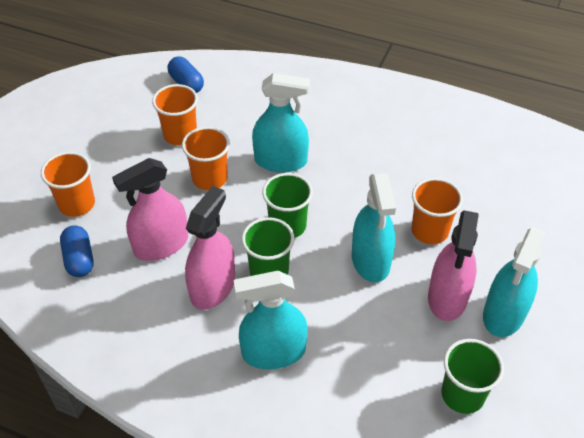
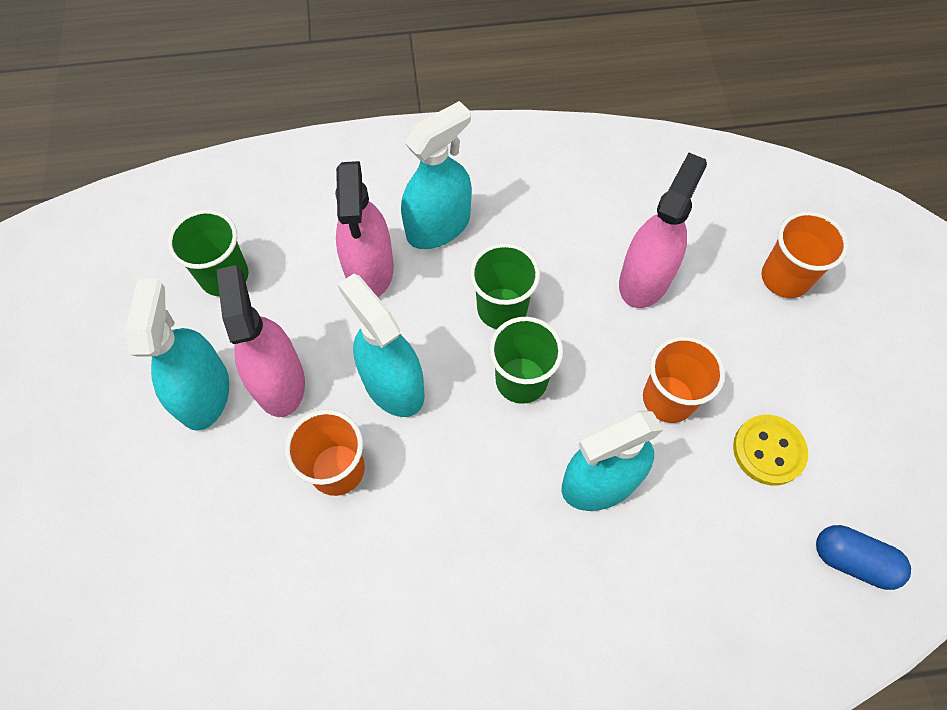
camera: 150 degrees right, 15 degrees up
(79, 259) = (713, 219): blue capsule -> none
(180, 135) = (768, 451): orange cup -> yellow button
(213, 287) = (549, 260): pink spray bottle -> pink spray bottle (369, 268)

